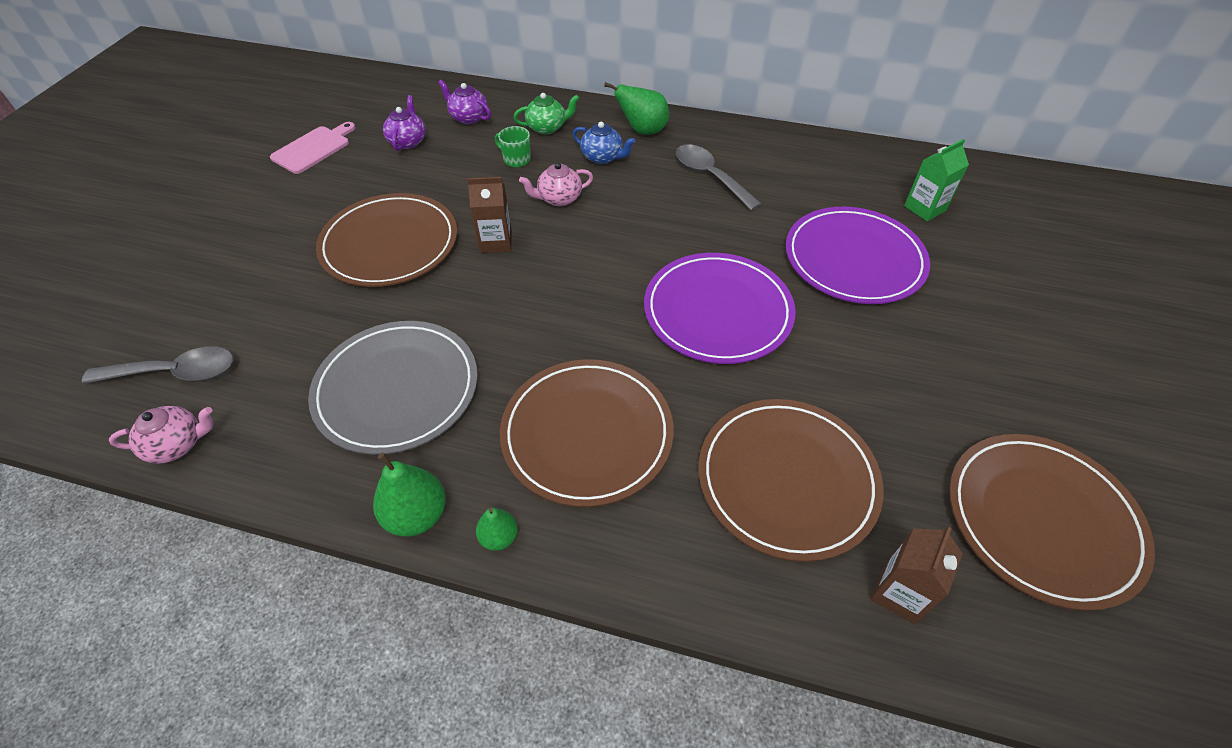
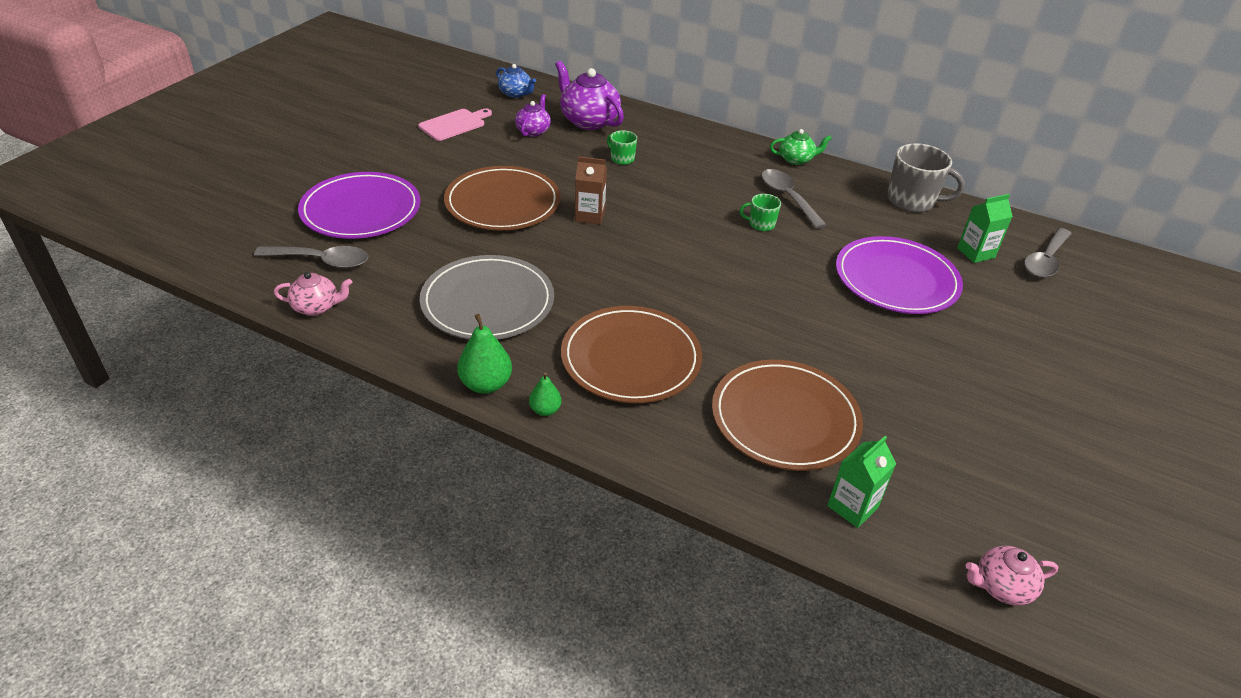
camera: 10 degrees right, 10 degrees down
(468, 117) = (588, 121): purple teapot -> purple teapot, size x1.73
(547, 128) = (654, 139): green teapot -> green teapot (796, 159)
(559, 198) = (650, 193): pink teapot -> pink teapot (1001, 587)
(602, 157) = (697, 169): blue teapot -> blue teapot (515, 94)
(642, 131) = (738, 154): green pear -> none
(690, 216) = (761, 224): none -> green mug
(717, 311) = (763, 296): purple plate -> purple plate (361, 210)
(840, 156) = (912, 201): none -> grey mug
(899, 593) = (852, 507): brown carton -> green carton
(997, 203) = (1045, 260): none -> grey spoon
(1042, 520) = (992, 486): brown plate -> none

